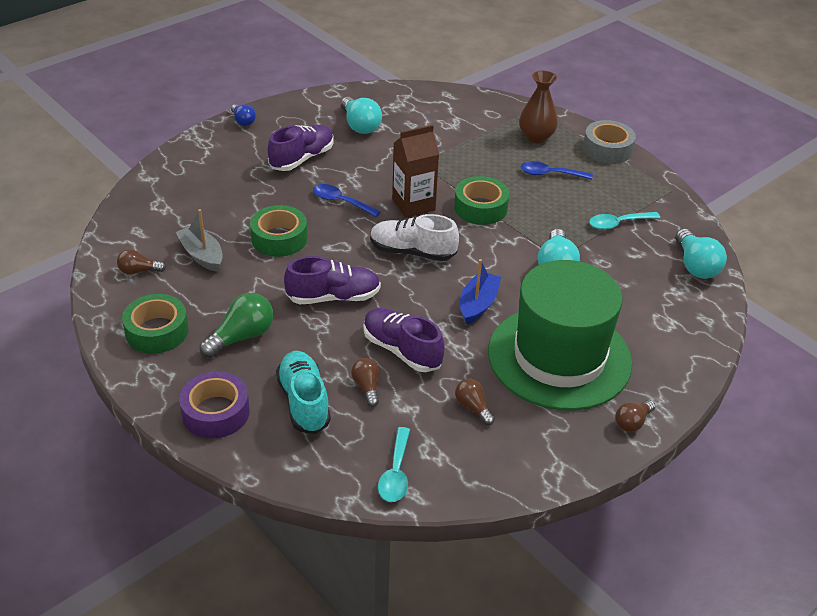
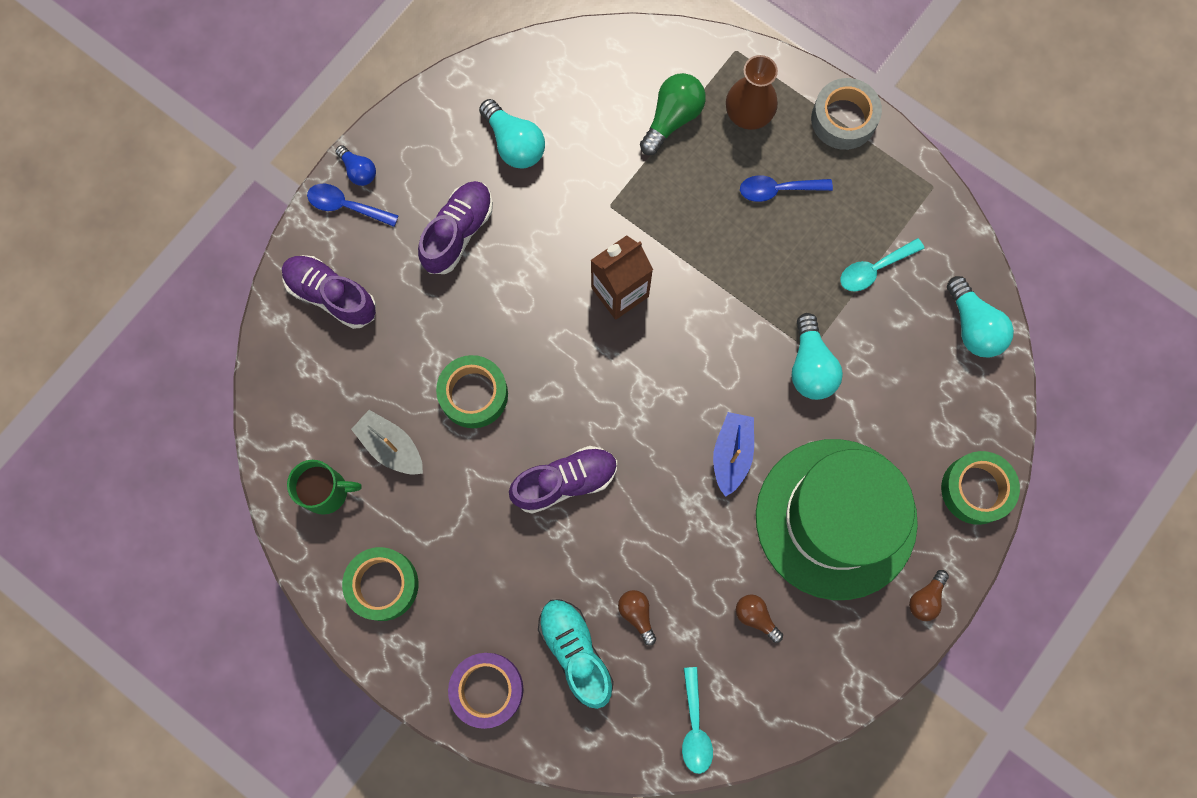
camera: 10 degrees left, 35 degrees up
(139, 271) = (327, 491): brown light bulb -> green mug
(242, 337) = (480, 570): green light bulb -> green light bulb (672, 118)
(340, 202) = (529, 308): blue spoon -> blue spoon (346, 206)
(402, 350) = (662, 549): purple shoe -> purple shoe (331, 295)
(412, 252) = (637, 381): white shoe -> none
(480, 208) = (703, 278): green tape -> green tape (976, 489)

